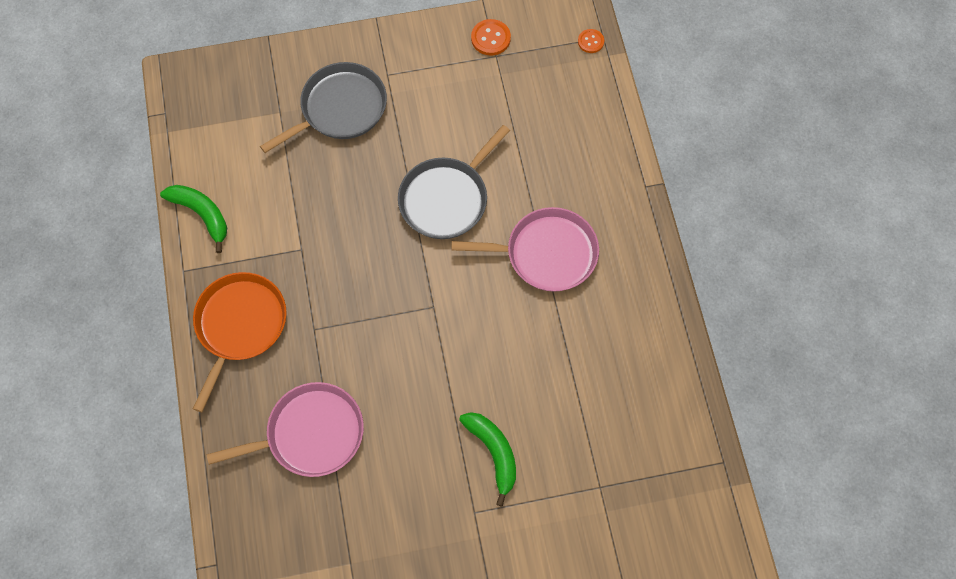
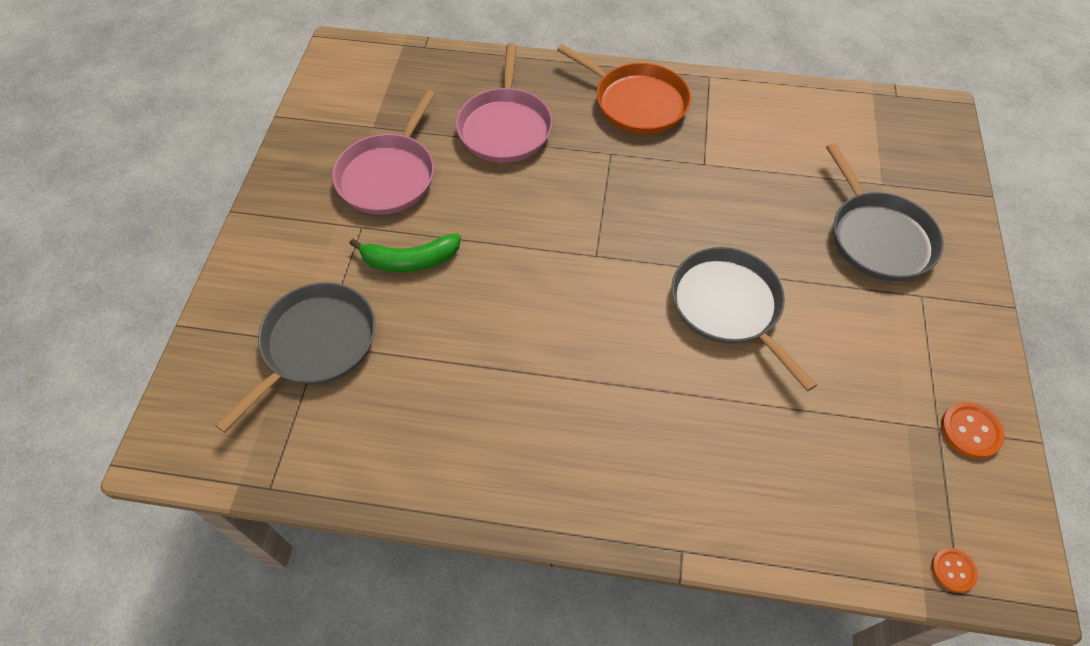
camera: 110 degrees right, 10 degrees down
(202, 215) = (767, 99): green banana -> none
(546, 253) = (621, 388): pink pan -> pink pan (389, 175)
(601, 490) = (315, 344): none -> grey pan

